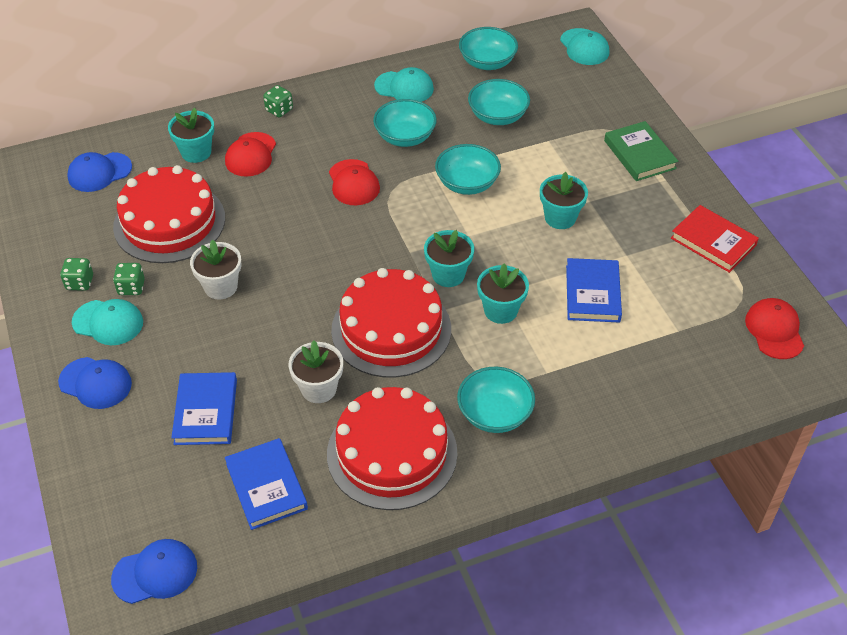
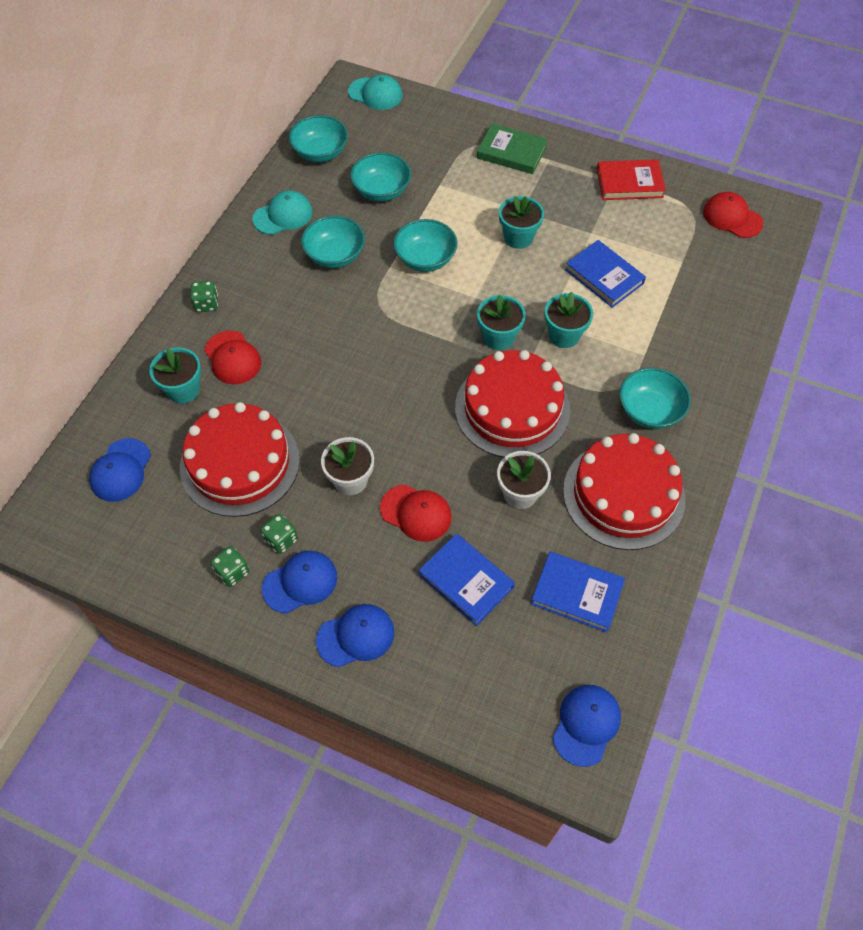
camera: 45 degrees left, 10 degrees up
(108, 322) = (300, 582): turquoise cap -> blue cap
(353, 183) = (343, 320): red cap -> red cap (416, 513)

